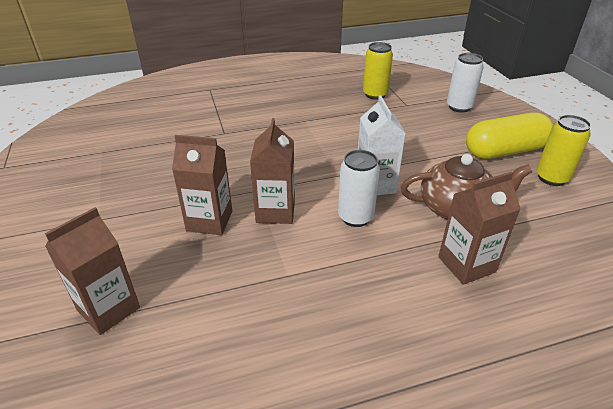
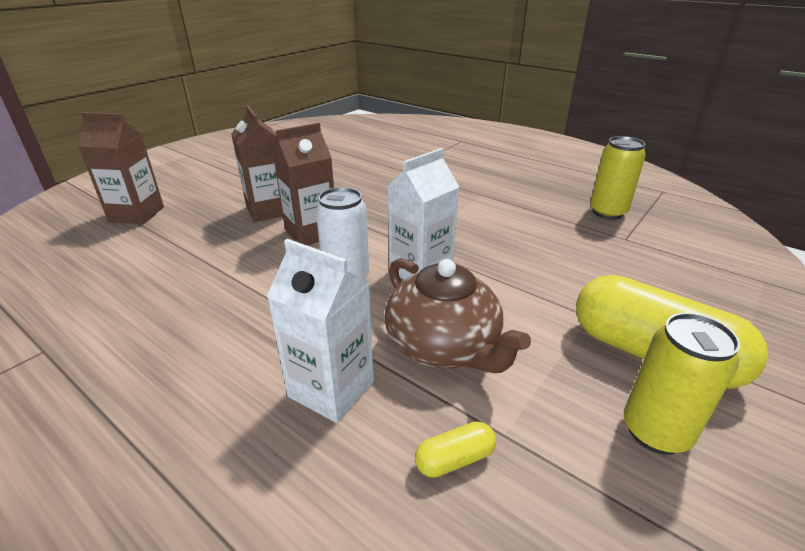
camera: 55 degrees right, 5 degrees down
(459, 107) = (700, 278): white can -> none
(466, 264) = (331, 389): brown carton -> white carton
(541, 241) = (455, 459): none -> yellow capsule

